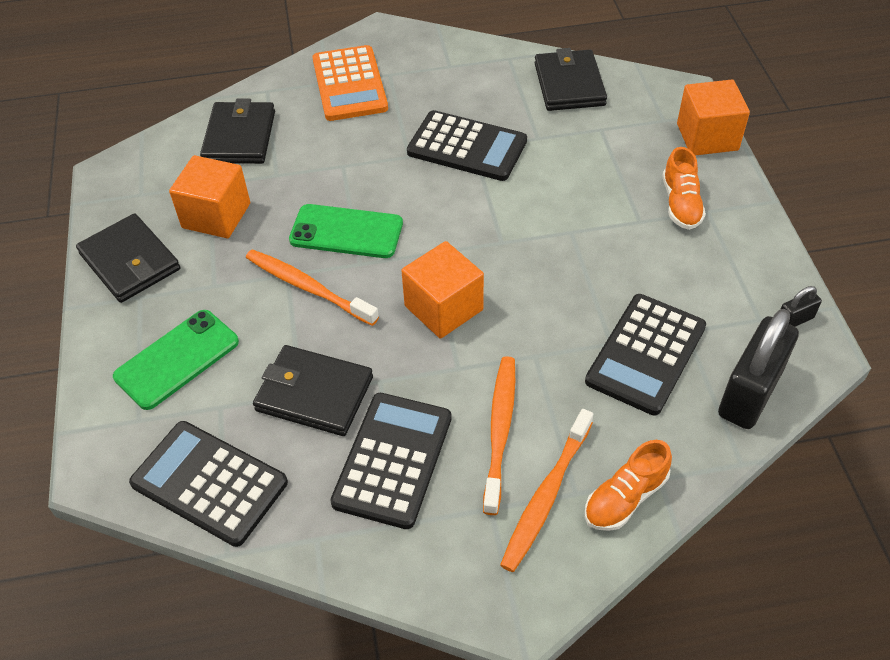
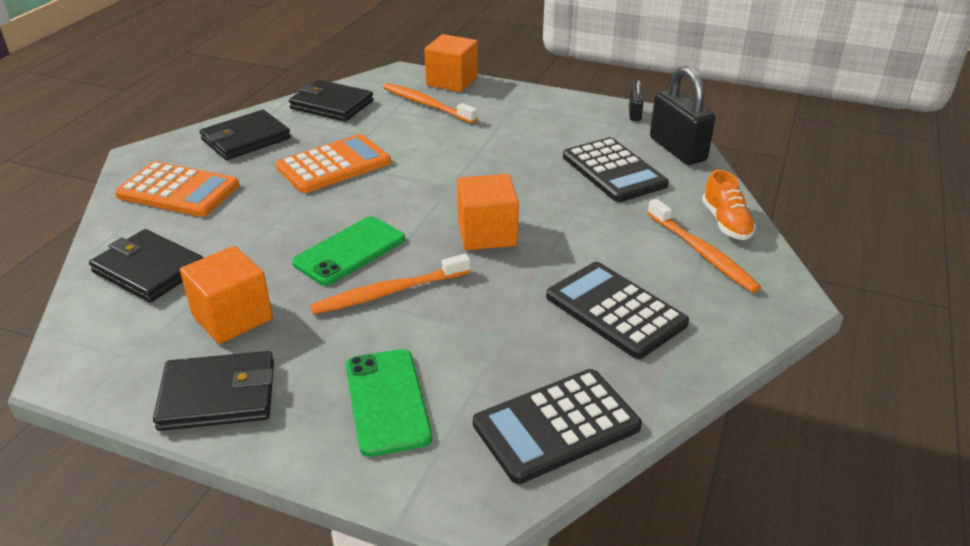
camera: 60 degrees left, 15 degrees down
(314, 393) = (510, 328): black wallet -> black wallet (246, 139)
(467, 147) = (334, 165): black calculator -> orange calculator
(500, 430) = (628, 251): orange toothbrush -> orange toothbrush (426, 104)
(680, 204) = (498, 111): orange shoe -> none

